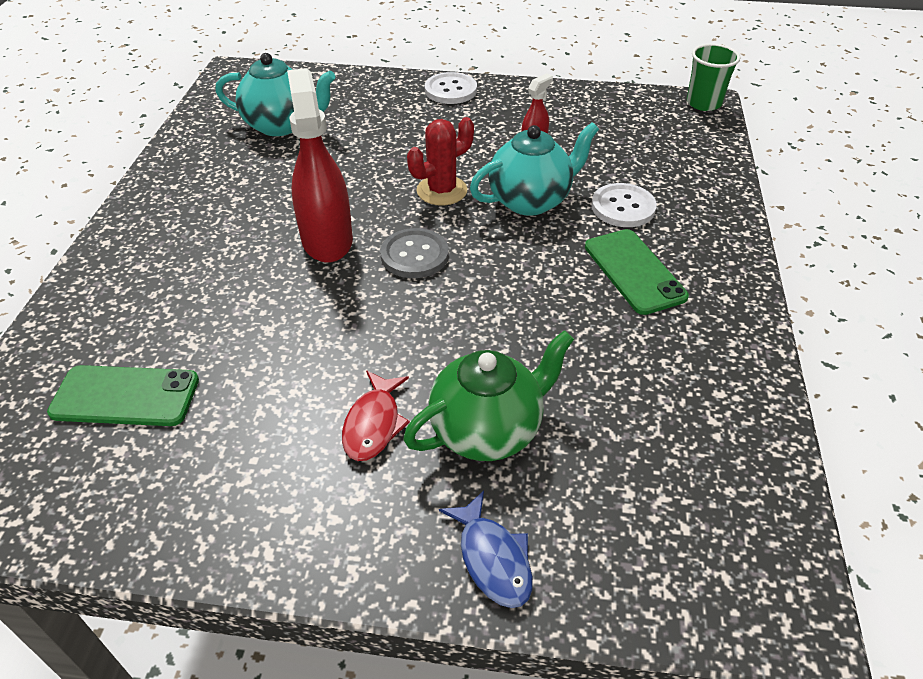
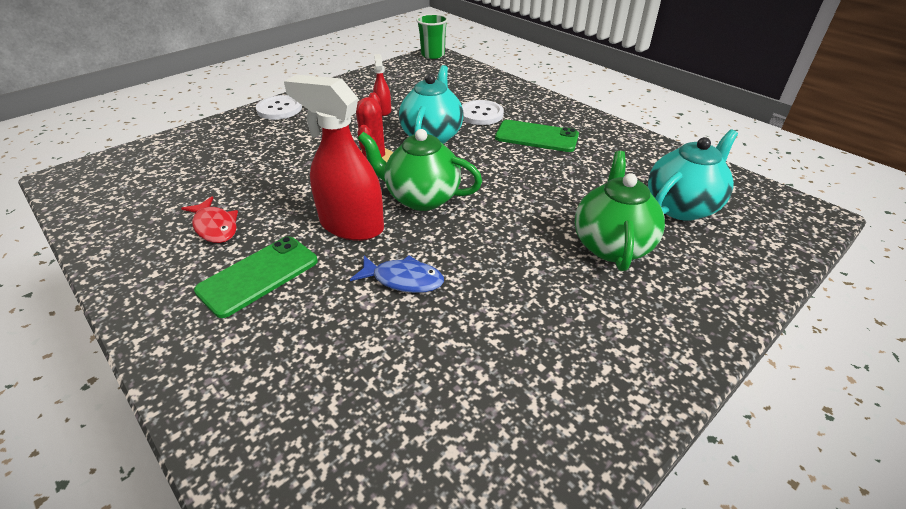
camera: 50 degrees left, 5 degrees down
(125, 396) = (389, 420): green phone -> green phone (258, 276)
(281, 125) = (183, 186): turquoise teapot -> turquoise teapot (682, 206)
(374, 424) = (562, 289): red fish -> red fish (215, 226)
(414, 255) = (421, 198): grey button -> green teapot
(493, 558) = (717, 292): blue fish -> blue fish (403, 279)

